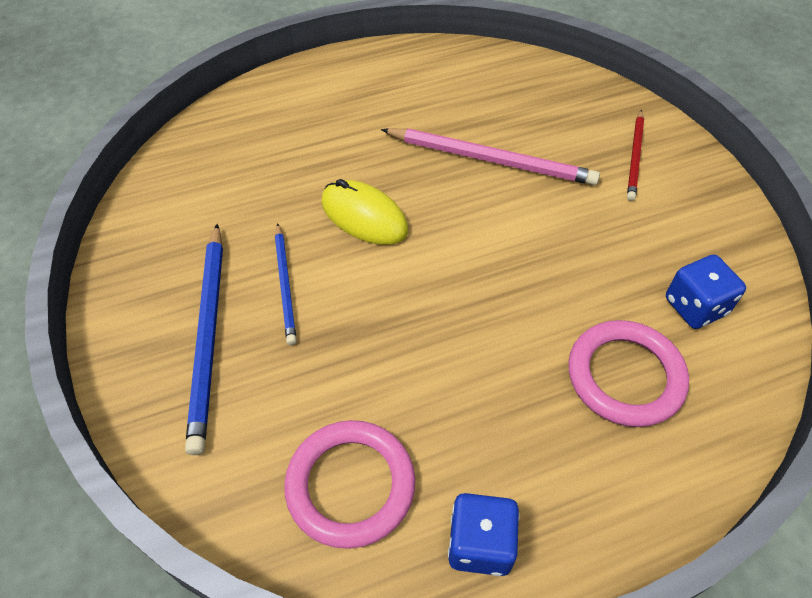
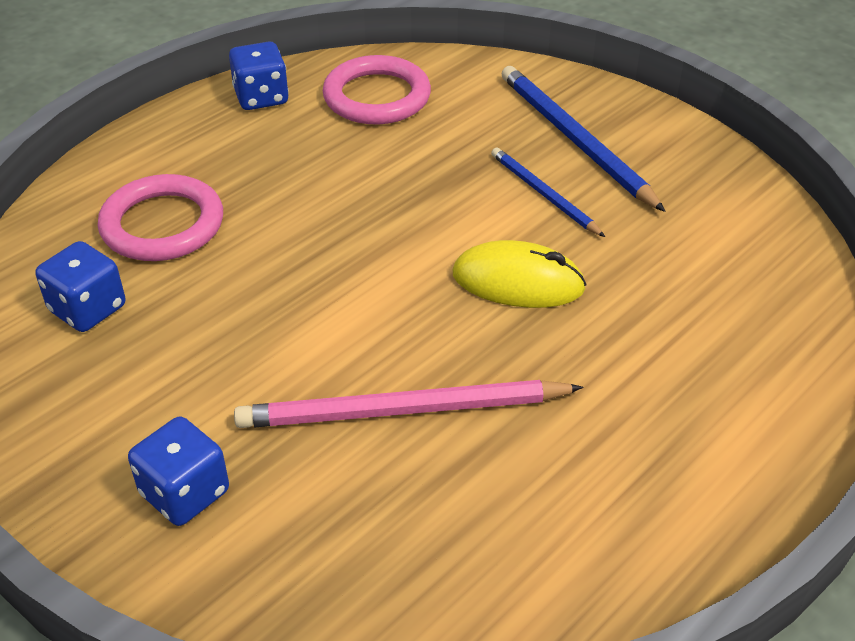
camera: 155 degrees right, 10 degrees down
(635, 157) = (185, 493): red pencil -> blue dice

